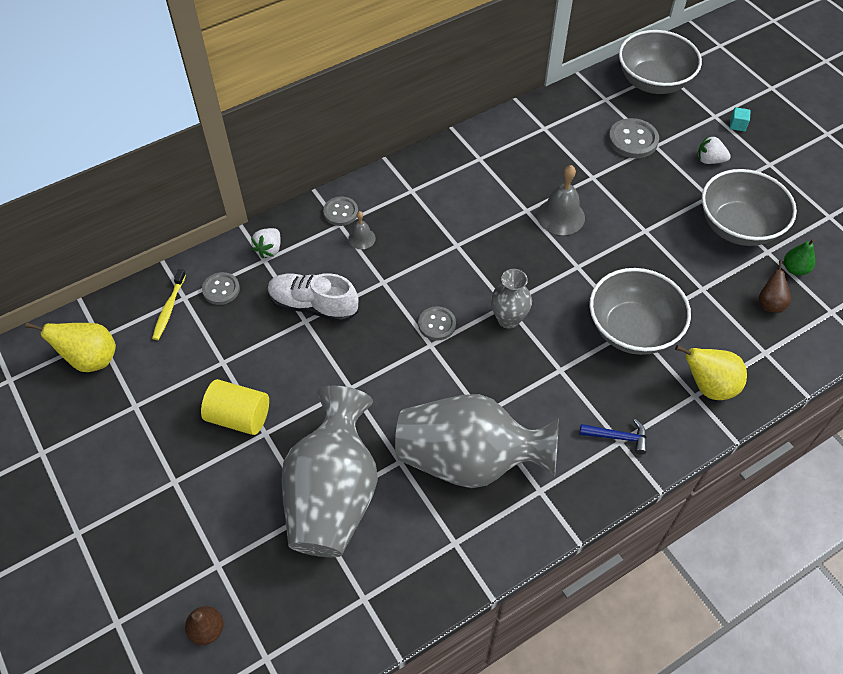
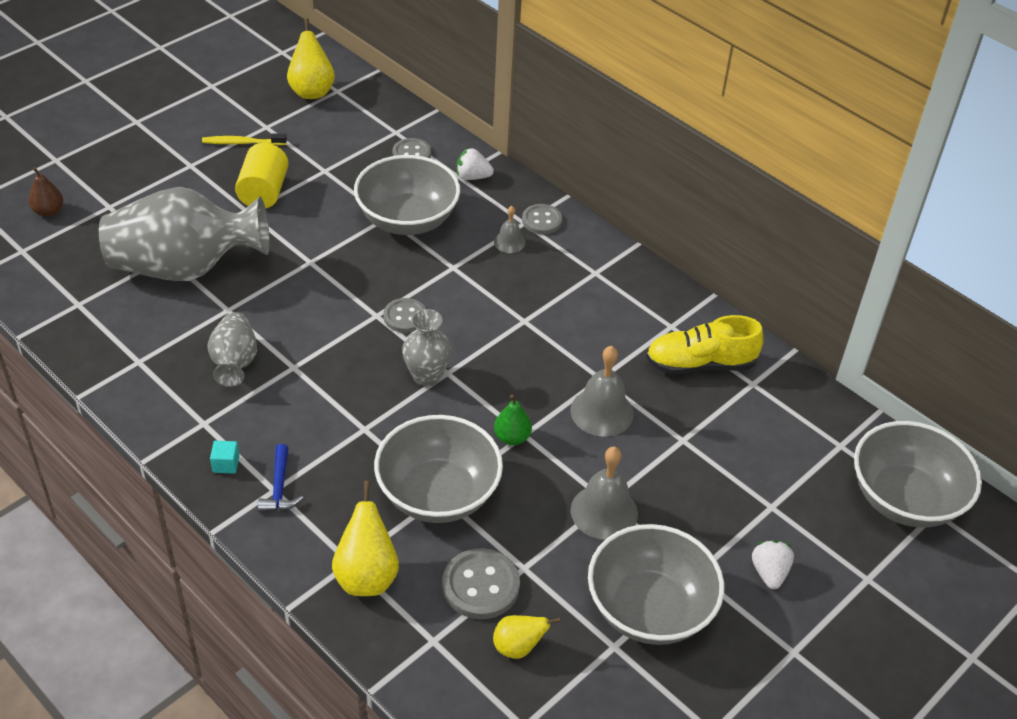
camera: 75 degrees right, 10 degrees down
(169, 309) = (380, 125): yellow toothbrush -> yellow toothbrush (242, 143)
(313, 305) = (407, 220): white shoe -> grey bowl
(469, 460) = (235, 362): grey vase -> grey vase, size x0.49
(521, 151) = (700, 364): none -> yellow shoe
(633, 140) = (771, 480): grey button -> grey button (481, 586)
(655, 234) = (604, 511): none -> grey bell
(737, 125) = (861, 608): turquoise cube -> turquoise cube (226, 464)
(770, 304) = (518, 647): brown pear -> yellow pear
(795, 269) = (590, 680): green pear -> green pear (512, 437)

